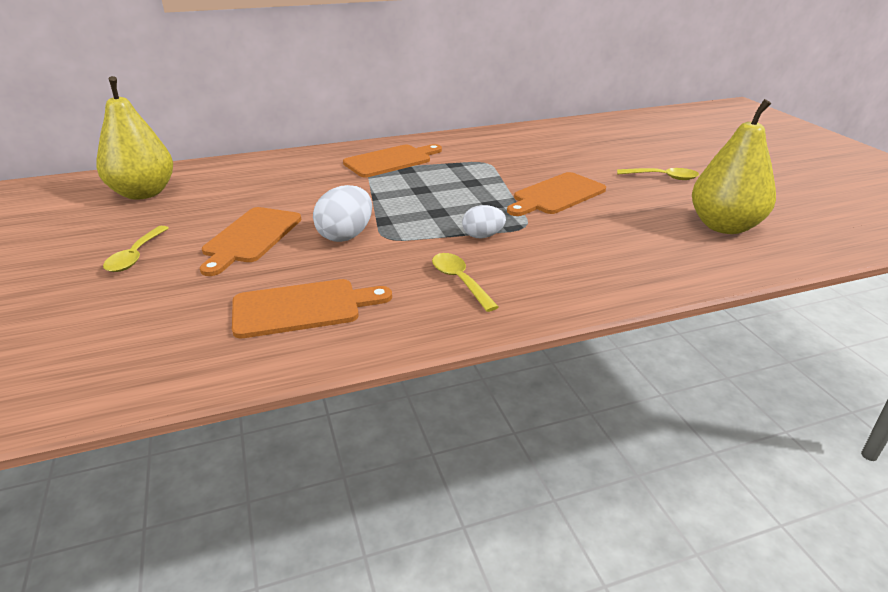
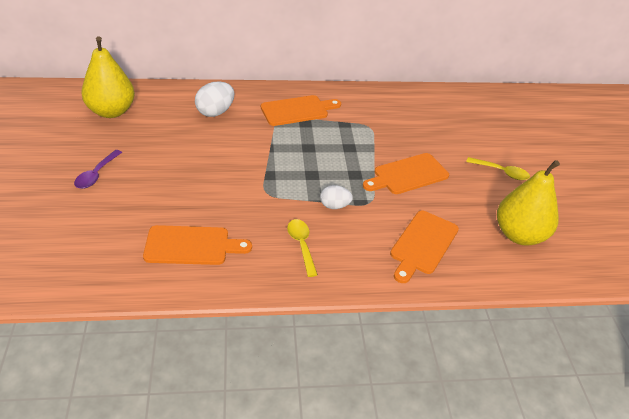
camera: 10 degrees right, 10 degrees up
(136, 256) = (96, 174): yellow spoon -> purple spoon
(250, 237) = (174, 173): orange cutting board -> orange cutting board (422, 244)
(346, 236) = (239, 185): white egg -> white egg (215, 112)

